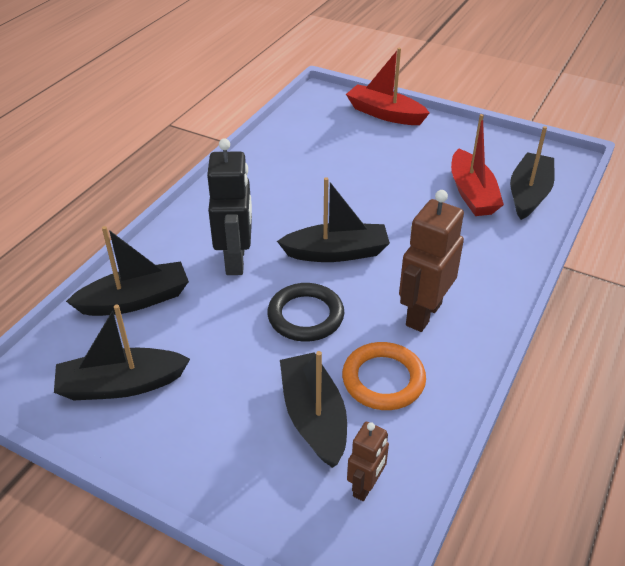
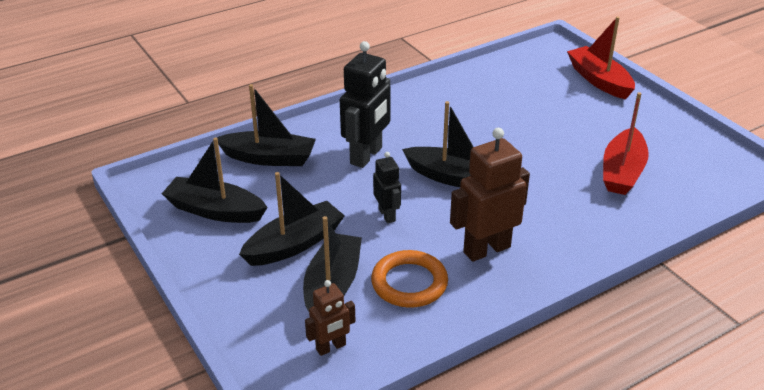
camera: 30 degrees right, 5 degrees down
(305, 316) = (387, 215): black ring -> black robot
(529, 194) = (680, 190): black boat -> black boat (294, 244)

